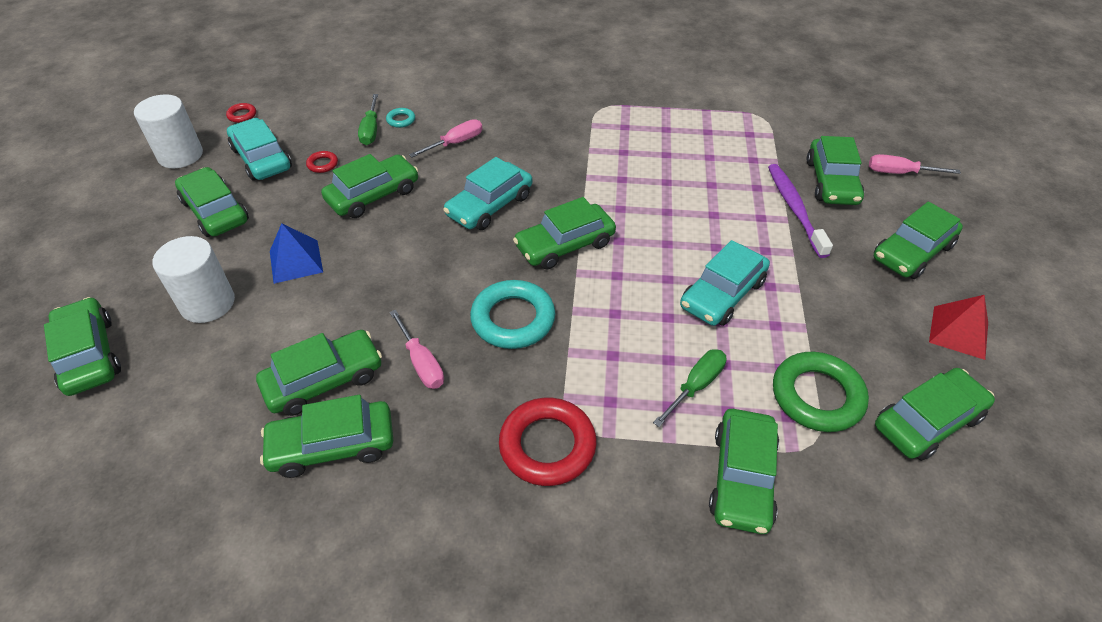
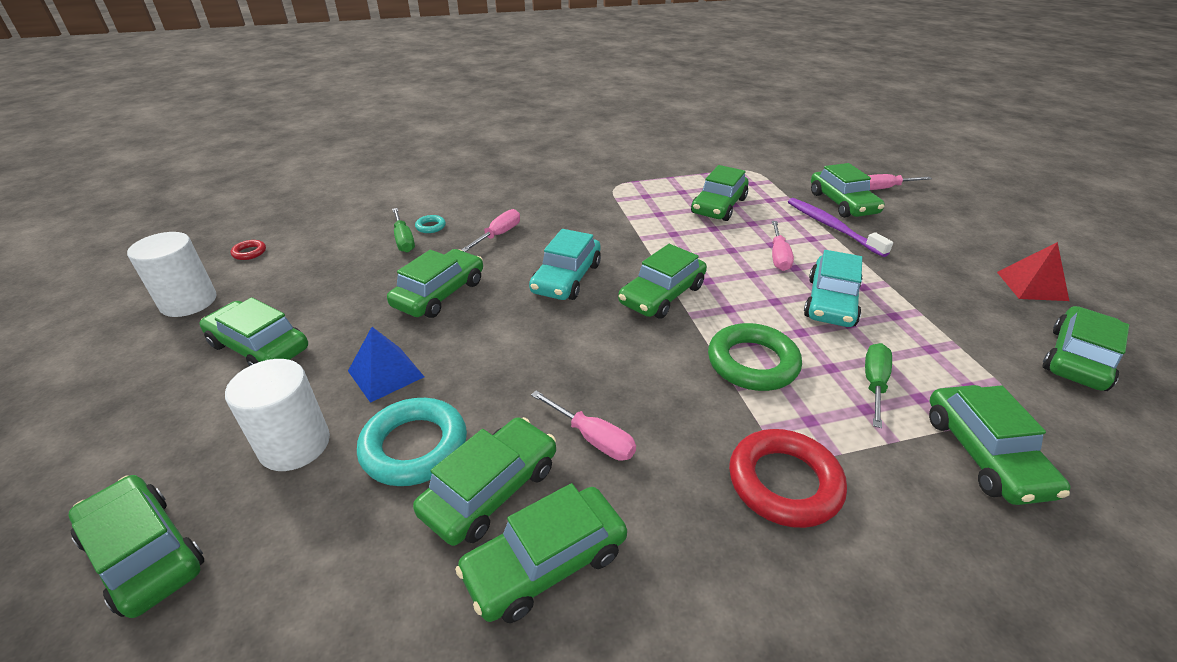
camera: 20 degrees left, 10 degrees down
(262, 158) = (293, 286): turquoise car -> none
(322, 164) = (367, 278): red ring -> none
(513, 319) = (659, 370): turquoise ring -> turquoise ring (414, 447)
(709, 231) = (778, 257): none -> pink screwdriver
(817, 396) = (978, 363): green ring -> green ring (752, 363)
(912, 252) = (944, 238): green car -> green car (718, 206)

